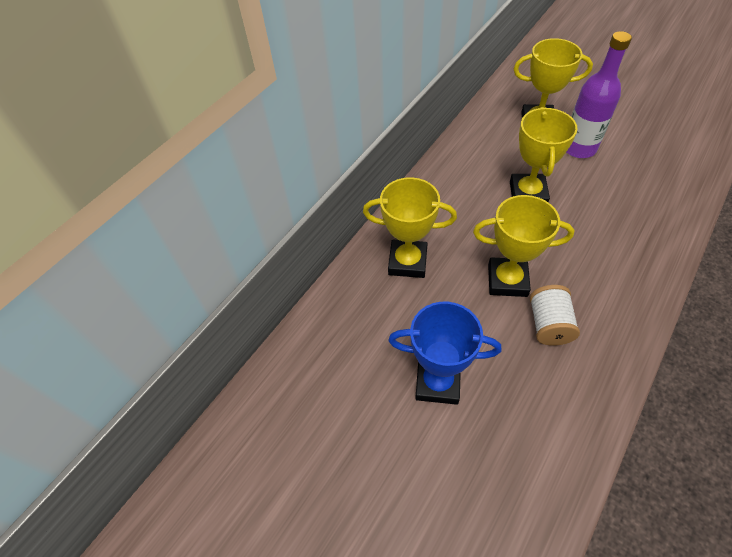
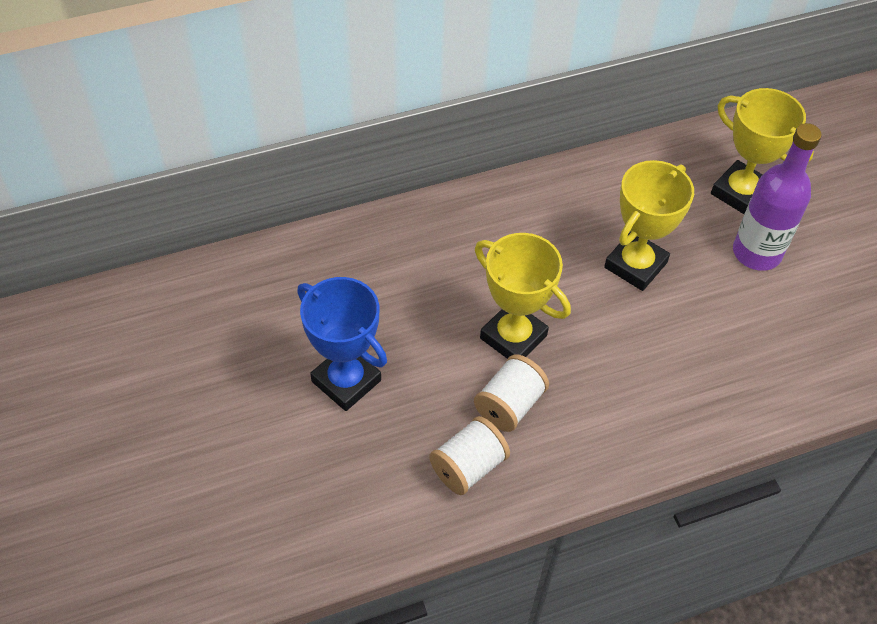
camera: 30 degrees right, 0 degrees up
(407, 262) = (430, 253): yellow trophy -> none
(567, 384) = (468, 467): none -> white spool

